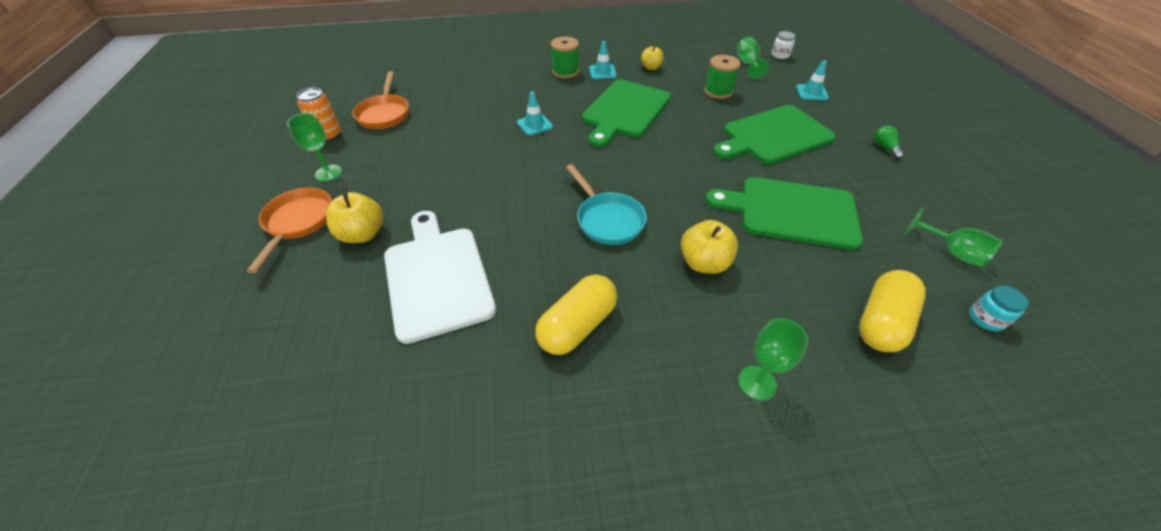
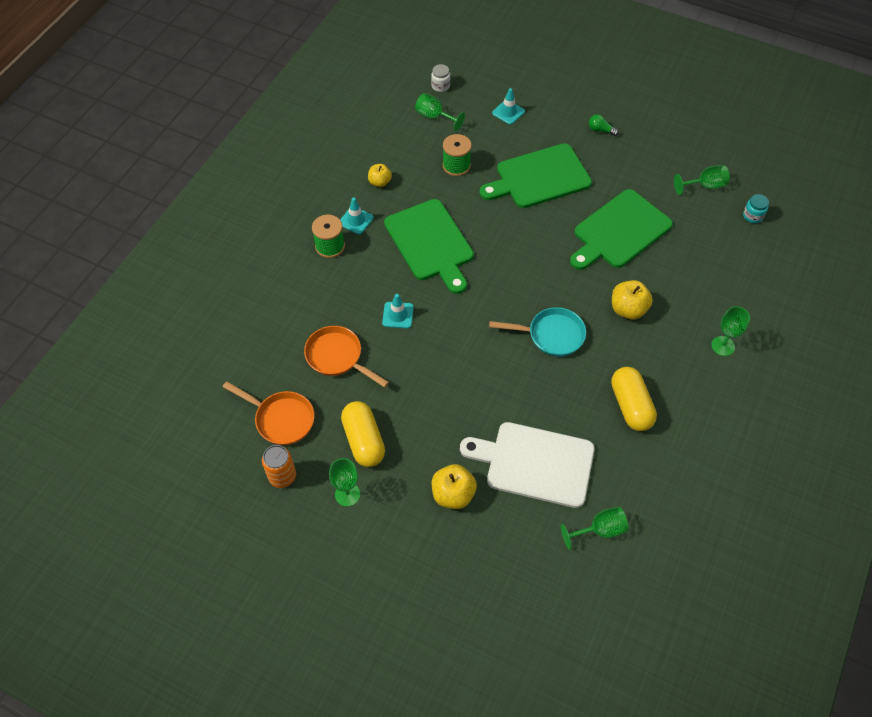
camera: 55 degrees left, 10 degrees up
(298, 223) = (404, 535): orange pan -> orange pan (337, 357)
(376, 378) = (600, 530): none -> green goblet
(774, 136) = (539, 177): green cutting board -> green cutting board turned 60 degrees clockwise
(882, 322) = (725, 261): yellow capsule -> yellow capsule (364, 440)

